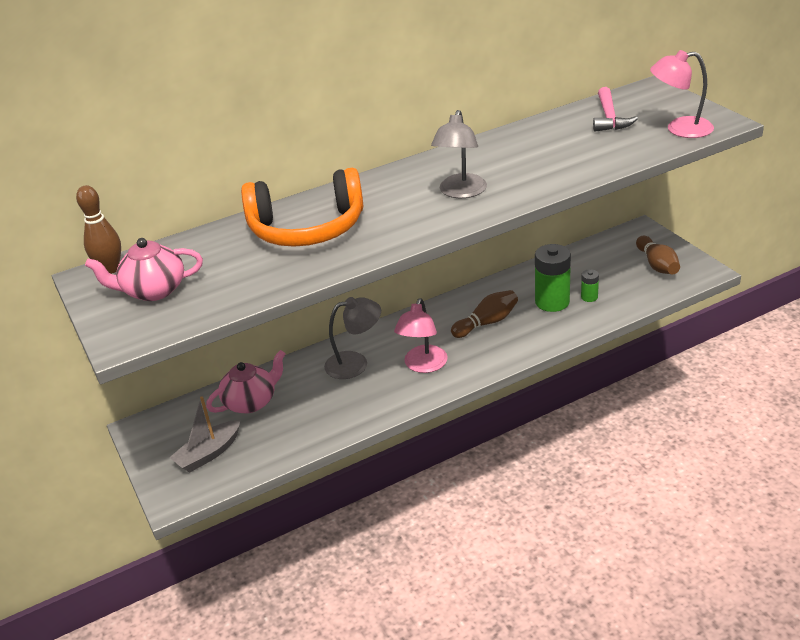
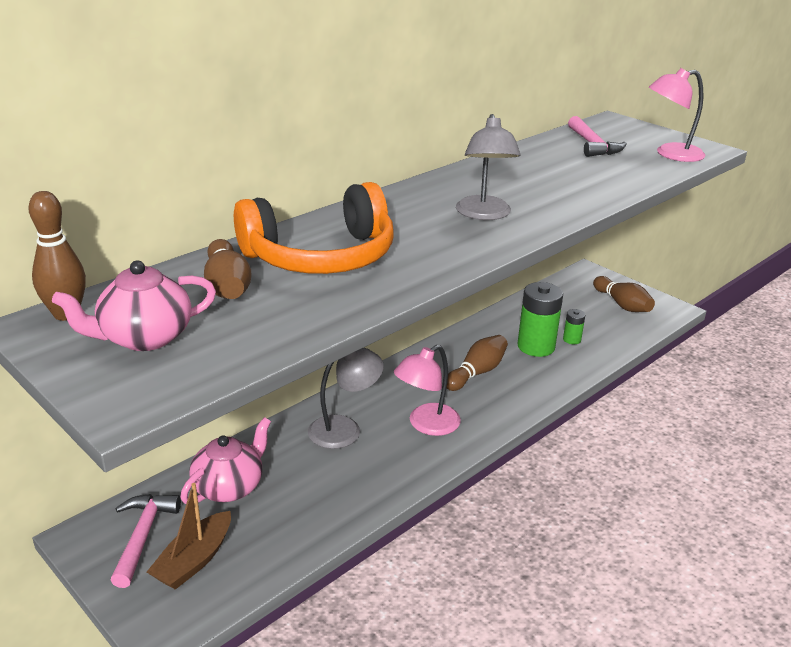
camera: 20 degrees left, 5 degrees down
(179, 432) = (143, 536): none -> pink hammer
(208, 453) = (194, 560): grey boat -> brown boat
(227, 252) = (227, 286): none -> brown bowling pin
(423, 365) = (426, 425): pink lamp -> pink lamp turned 45 degrees clockwise

